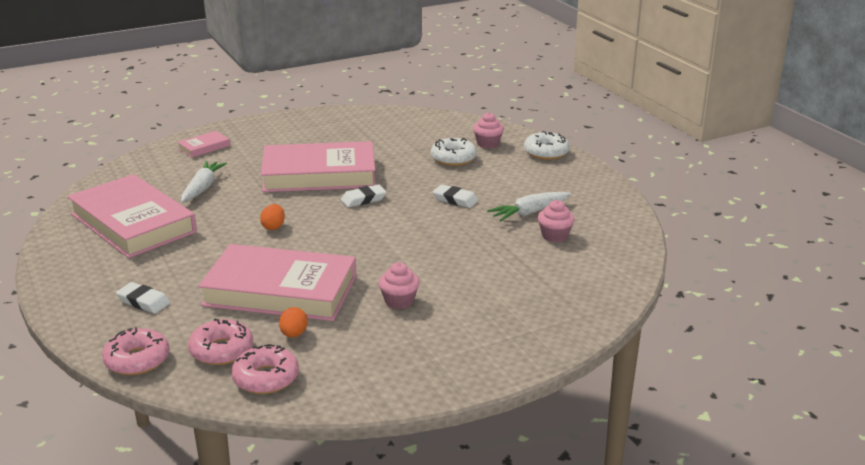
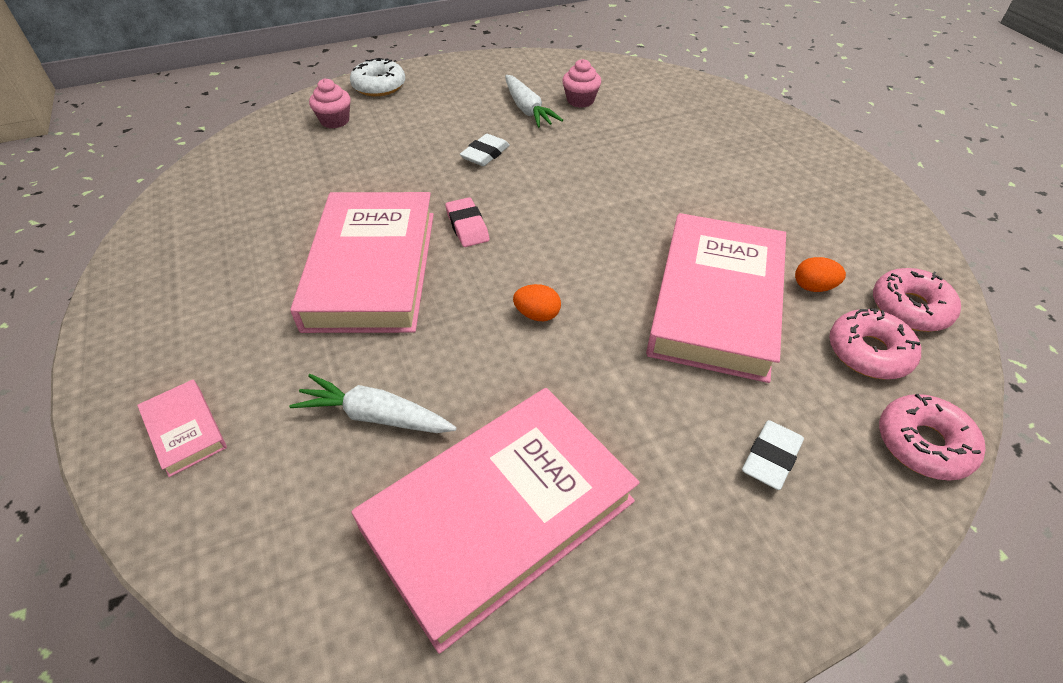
camera: 85 degrees left, 20 degrees up
(363, 199) = (467, 226): white eraser -> pink eraser
(399, 301) = (724, 205): pink cupcake -> none
(453, 158) = (367, 148): white donut -> none

